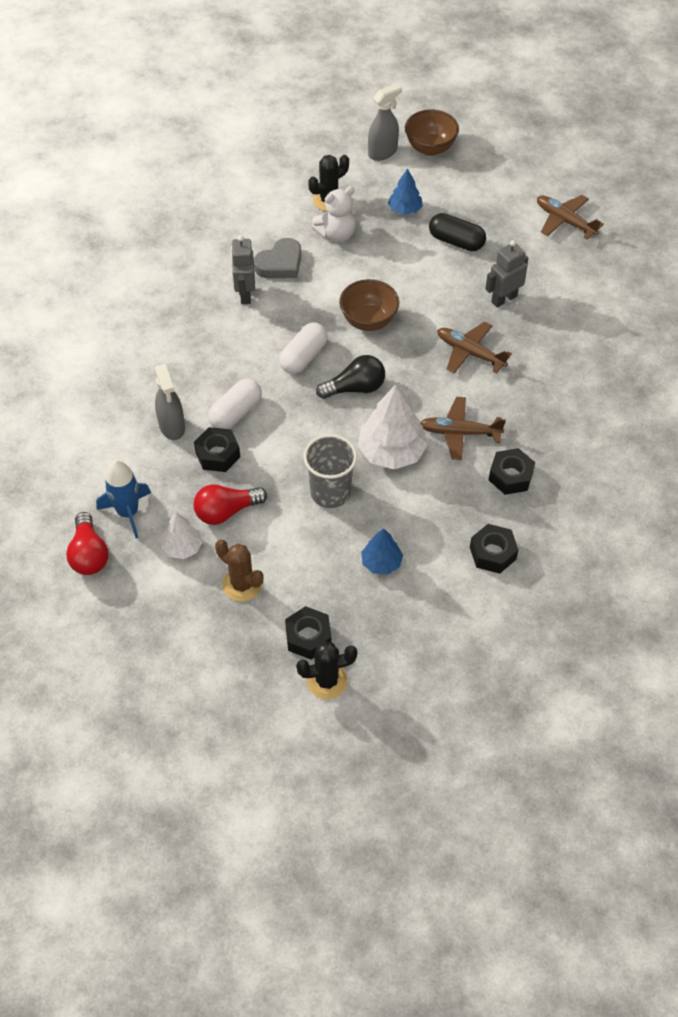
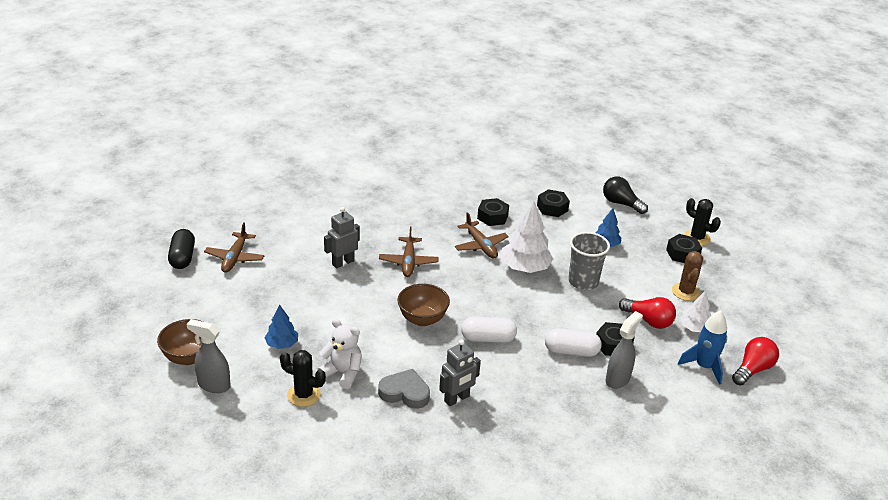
camera: 125 degrees left, 20 degrees down
(355, 388) = (490, 302): black light bulb -> black light bulb (621, 203)
(456, 241) = (299, 304): black capsule -> black capsule (182, 257)
(504, 299) = (343, 262): grey robot -> grey robot turned 120 degrees clockwise

